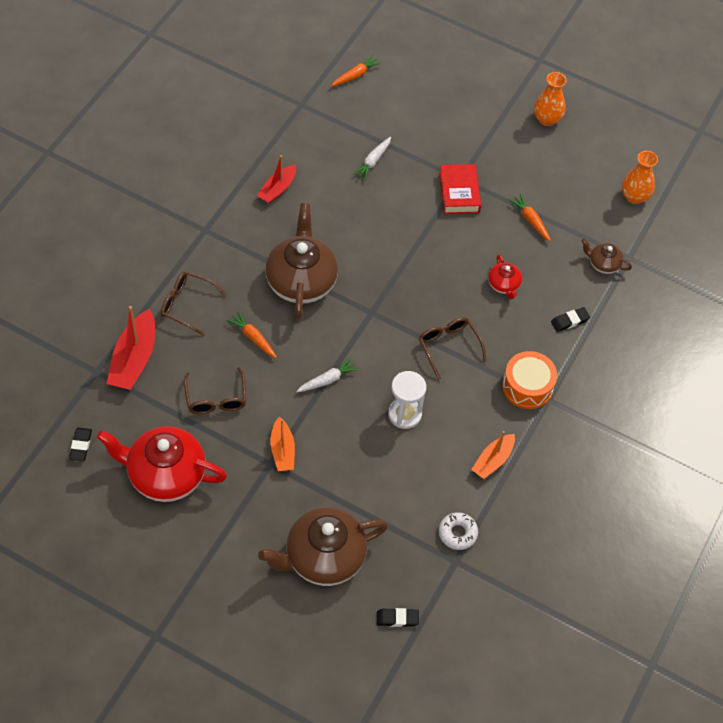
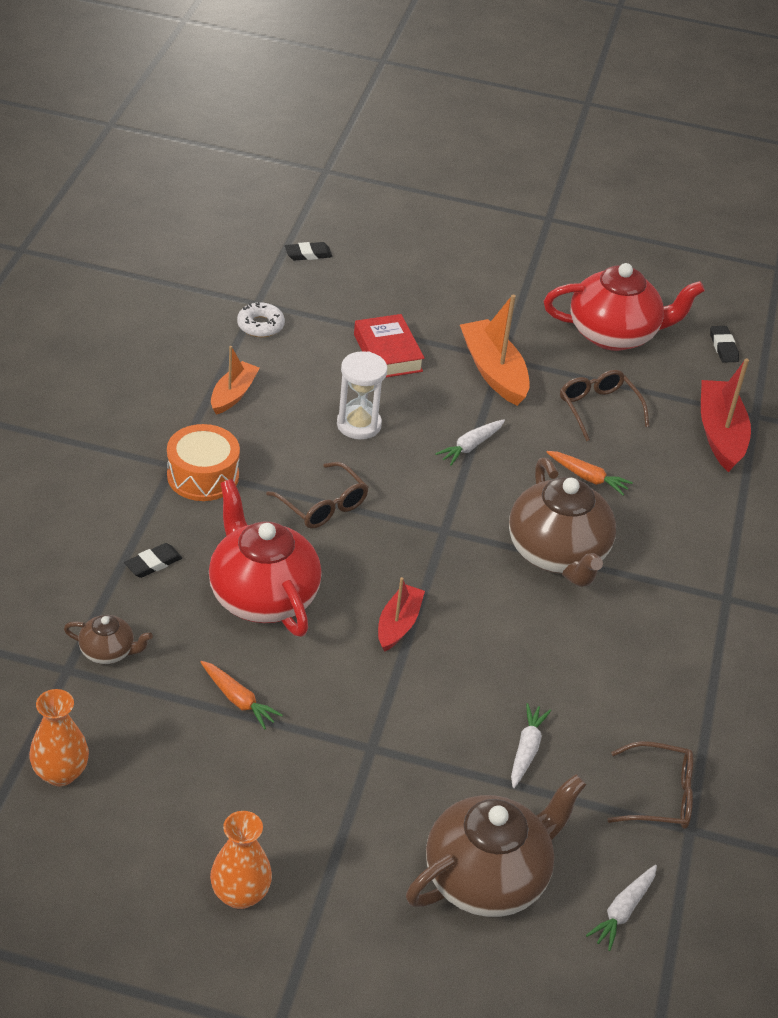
camera: 165 degrees right, 15 degrees down
(187, 305) = (694, 501): brown glasses -> brown glasses (660, 796)
(277, 189) = (655, 676): red boat -> red boat (398, 624)
(282, 450) = (493, 371): orange boat -> orange boat, size x1.60
(323, 558) = (406, 289): brown teapot -> brown teapot (488, 877)
(355, 75) = (623, 911): orange carrot -> white carrot
(459, 192) = (367, 723): red book -> red book (387, 353)
(504, 285) = (262, 595): red teapot -> red teapot, size x2.12

